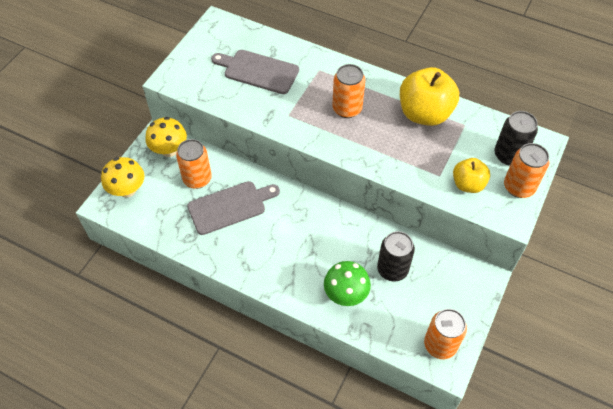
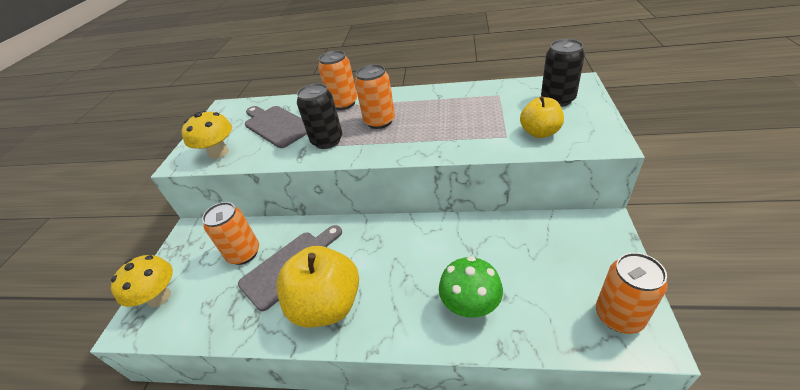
camera: 15 degrees left, 15 degrees down
(169, 150) = (205, 238): yellow mushroom -> yellow mushroom (218, 153)
(258, 71) = (276, 125): grey cutting board -> grey cutting board turned 45 degrees clockwise
(392, 269) = (505, 256): black can -> black can (327, 141)
(424, 113) = (456, 100): yellow apple -> yellow apple (327, 305)
(519, 187) = (589, 117): orange can -> orange can (343, 103)

